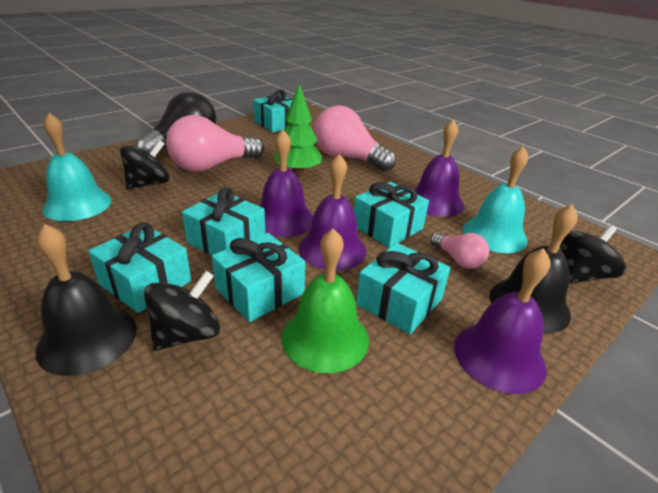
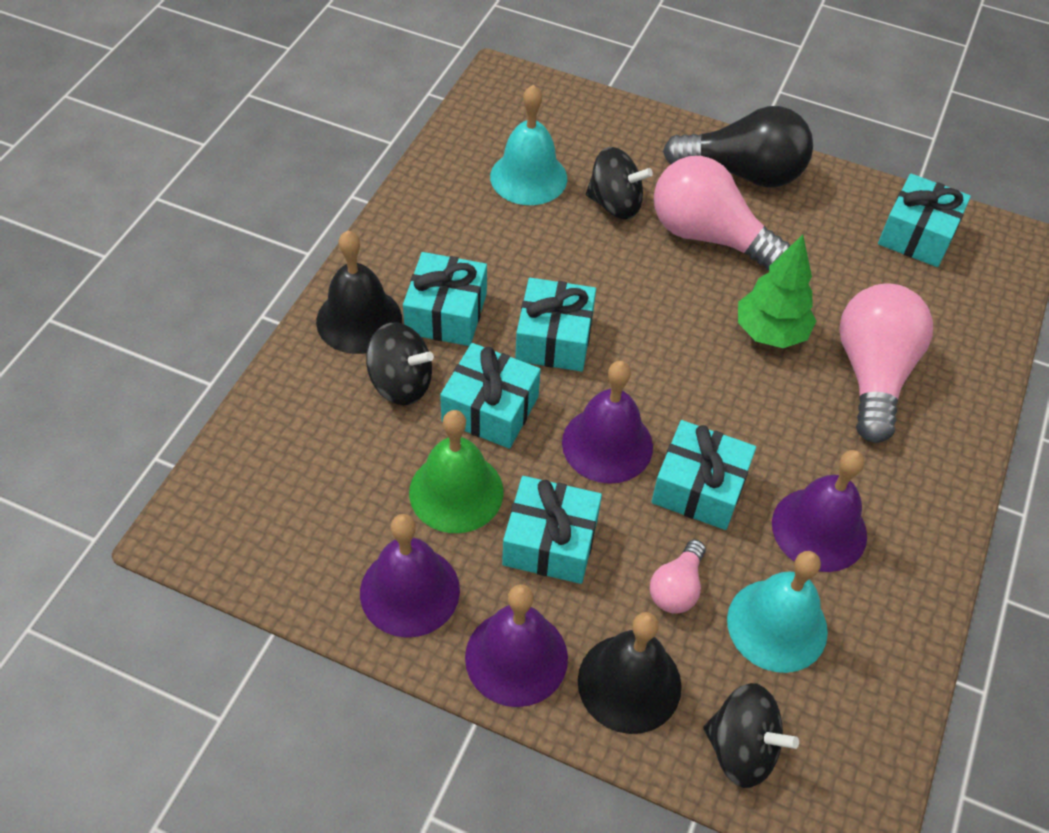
camera: 65 degrees right, 20 degrees up
(283, 219) = (635, 370): purple bell -> purple bell (409, 591)

